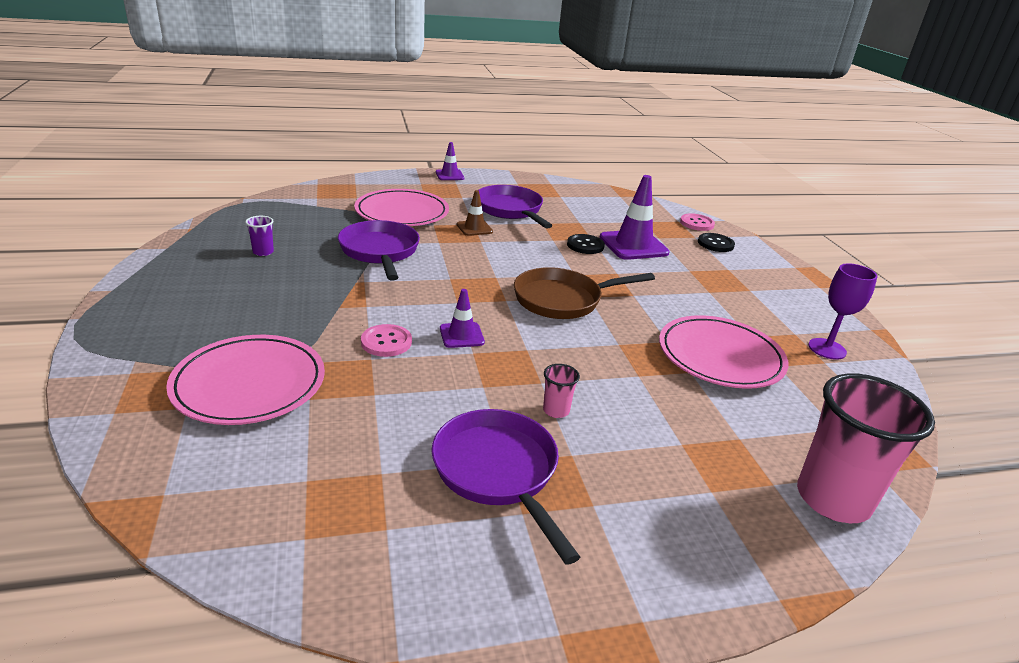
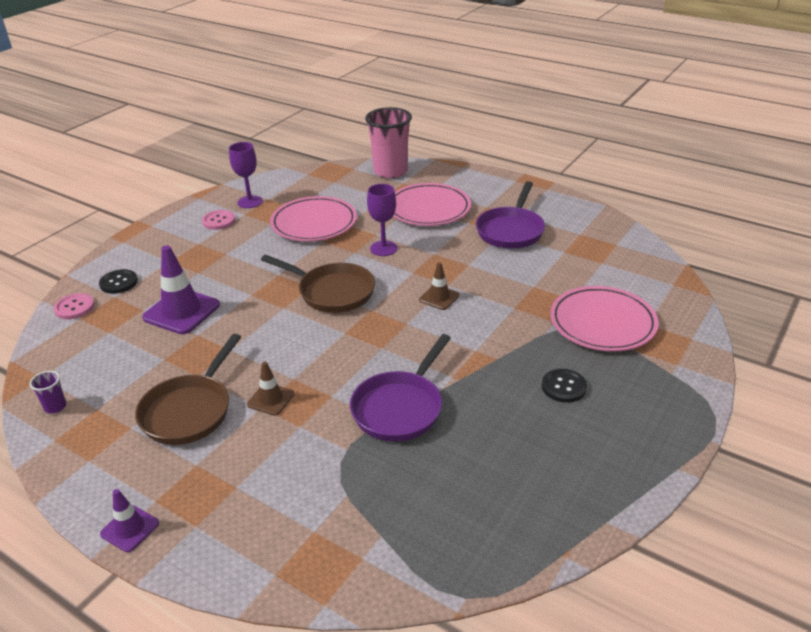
camera: 130 degrees left, 5 degrees up
(263, 252) = (510, 462): purple cup -> purple cup (55, 407)
(386, 342) = (493, 314): pink button -> pink button (219, 221)
(402, 212) = (303, 465): pink plate -> pink plate (428, 208)
(461, 335) = (439, 297): purple traffic cone -> brown traffic cone
(510, 210) = (189, 411): purple pan -> brown pan
(556, 410) = (447, 239): pink cup -> none
(585, 245) = (218, 330): black button -> black button (564, 387)
(600, 362) = (383, 248): none -> purple goblet

